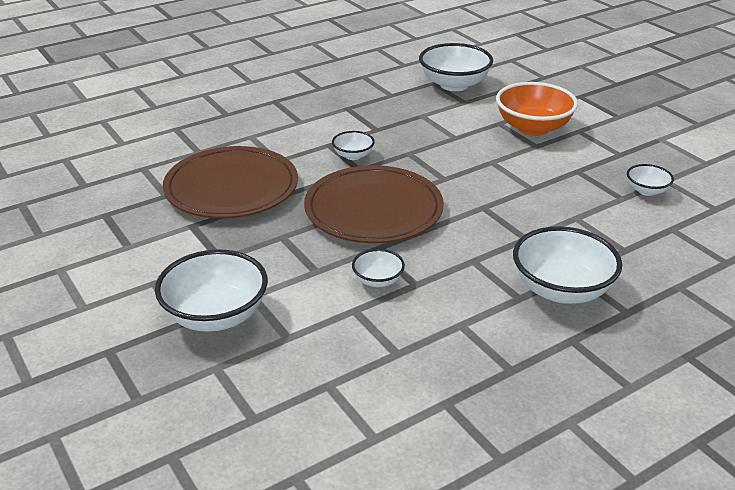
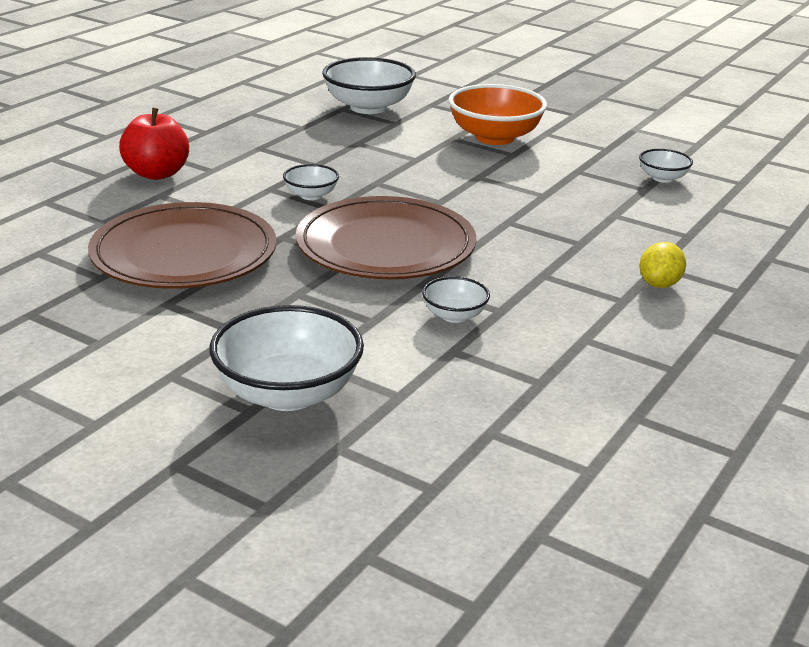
camera: 25 degrees left, 5 degrees down
(261, 118) = (157, 173): none -> red apple
(561, 290) = (659, 284): white bowl -> yellow lemon

